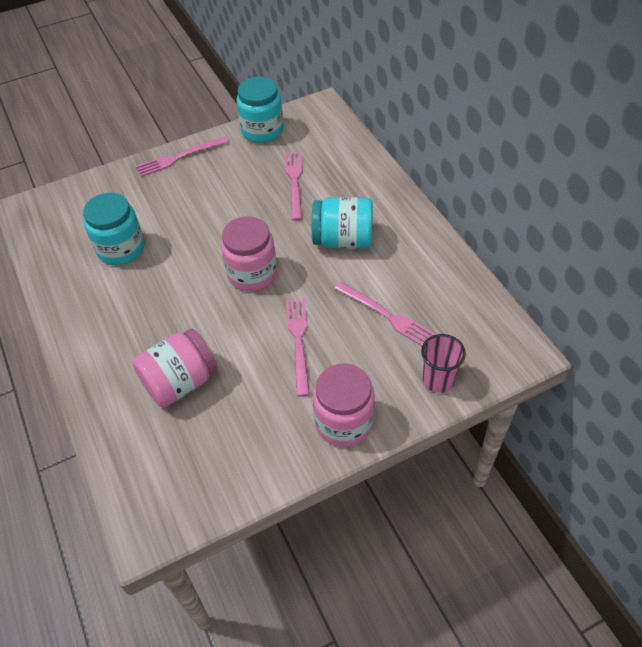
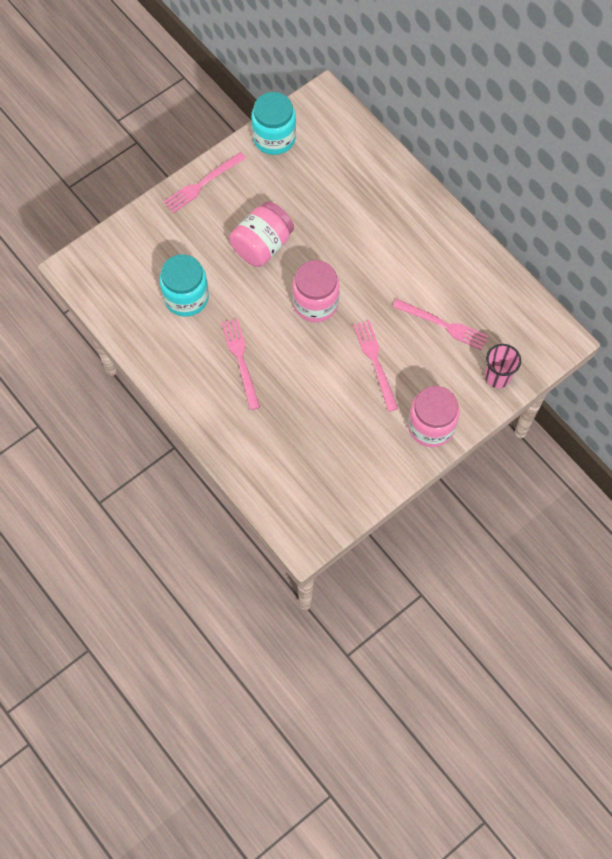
camera: 15 degrees left, 15 degrees up
(180, 382) = (288, 417): pink jar -> pink jar (262, 245)
(294, 182) = (324, 196): pink fork -> pink fork (241, 360)
(343, 240) = (387, 254): turquoise jar -> none

